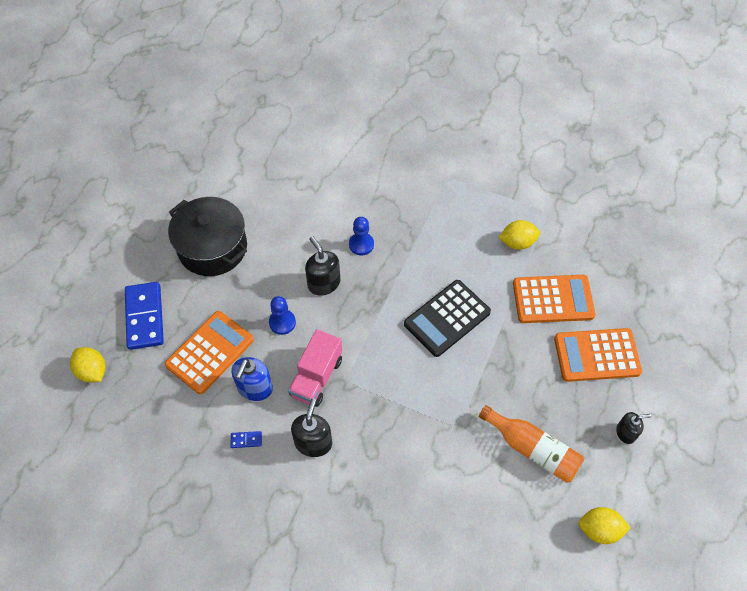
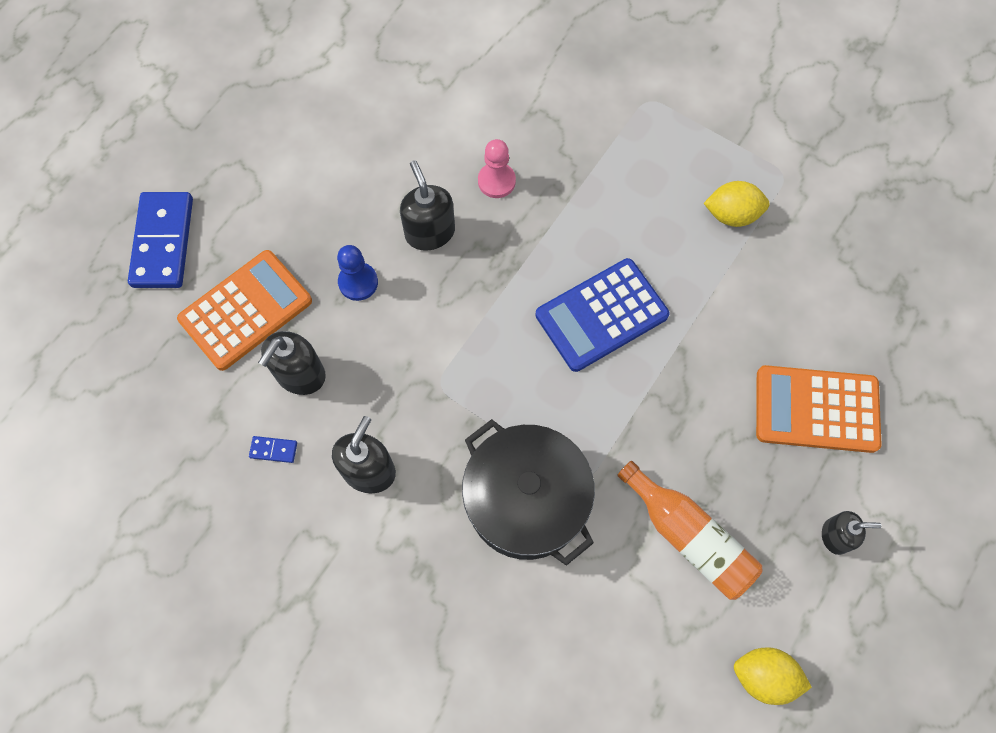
camera: 10 degrees right, 10 degrees up
(92, 371) = (75, 311): yellow lemon -> none
(212, 248) = (278, 153): black pot -> black pot (526, 500)
(255, 388) = (300, 374): blue soap dispenser -> black soap dispenser
(316, 377) = (392, 373): pink truck -> none
(361, 244) = (496, 181): blue pawn -> pink pawn
(447, 318) = (601, 315): black calculator -> blue calculator
(553, 299) = (767, 312): orange calculator -> none

